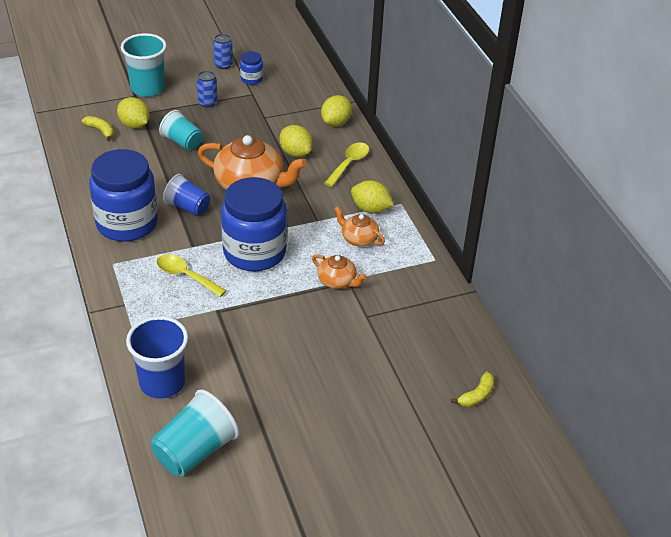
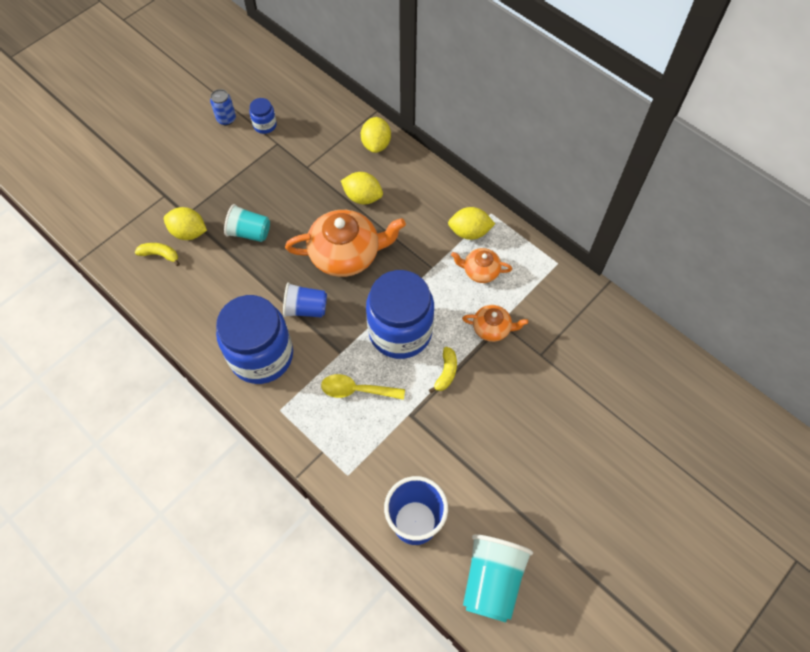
camera: 25 degrees left, 20 degrees up
(147, 88) = (171, 181): turquoise cup -> none
(207, 102) = (242, 173): blue can -> none
(349, 164) = (418, 188): yellow spoon -> none
(476, 395) = (678, 393): yellow banana -> yellow banana (446, 372)

